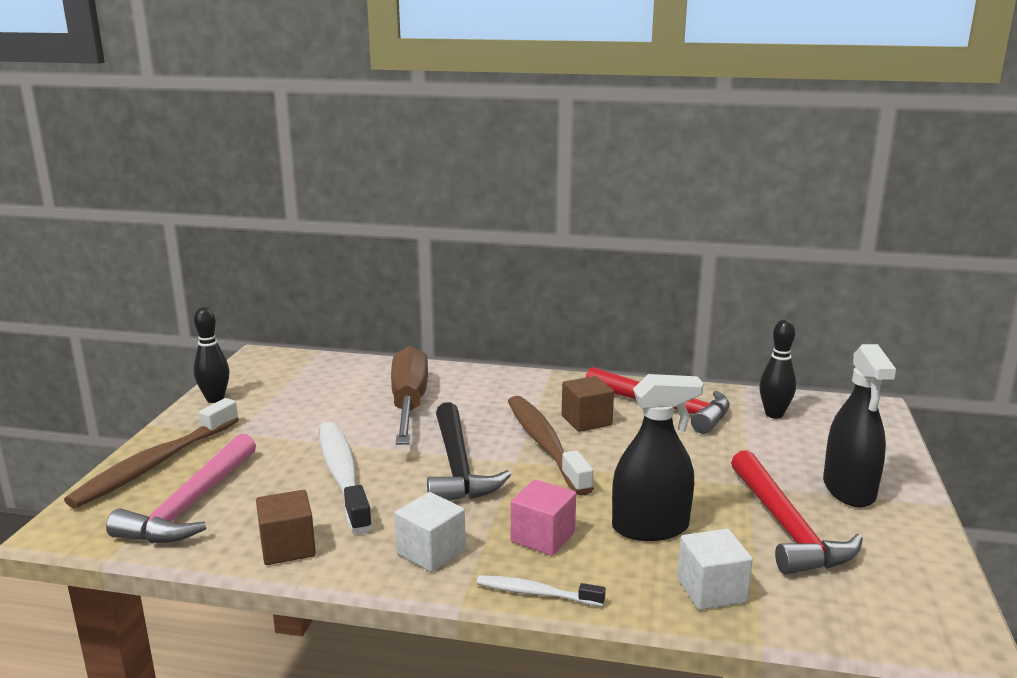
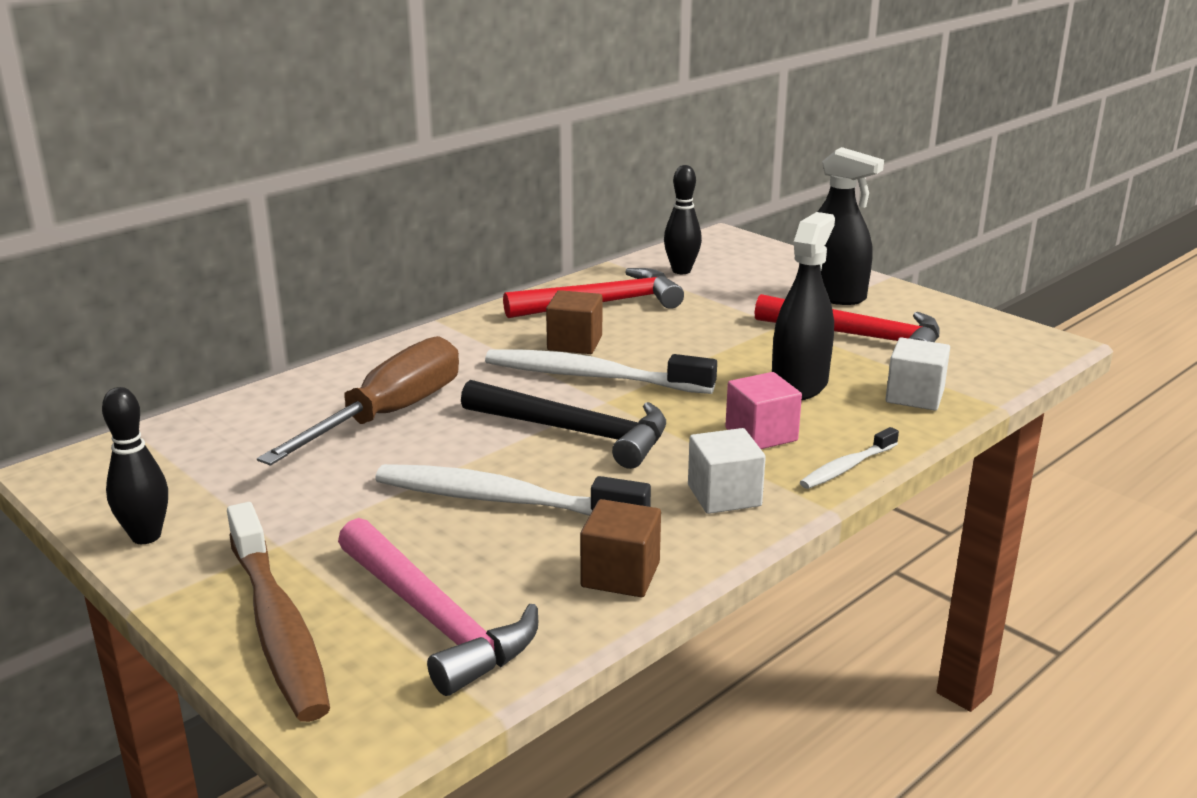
camera: 55 degrees left, 5 degrees up
(409, 404) = (389, 415): brown screwdriver -> brown screwdriver turned 90 degrees clockwise
(544, 444) = (591, 377): brown toothbrush -> white toothbrush

